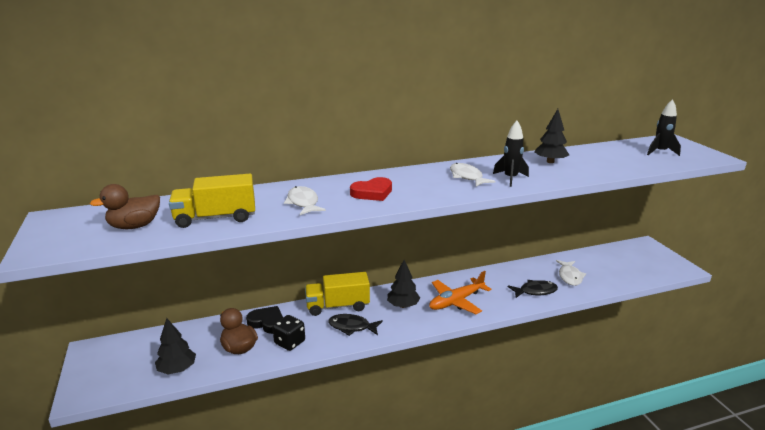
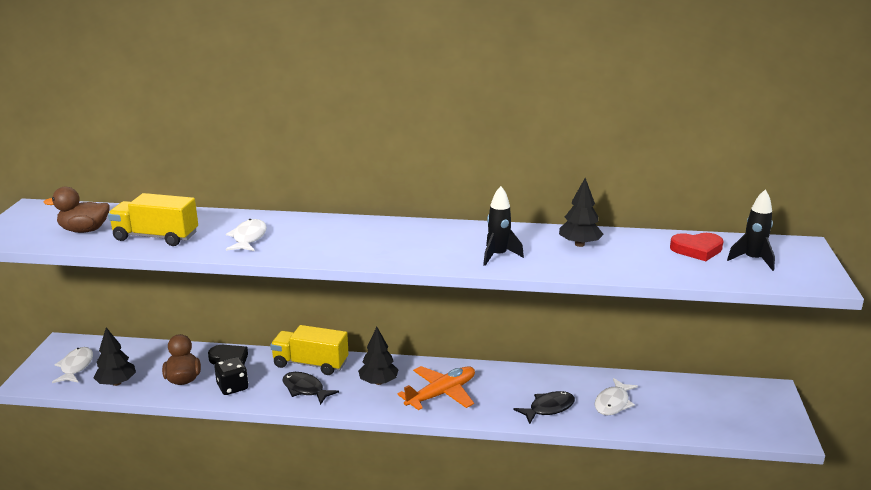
camera: 25 degrees right, 0 degrees up
(372, 193) = (327, 241): red heart -> red heart (697, 250)
(456, 301) = (441, 394): orange plane -> orange plane turned 150 degrees clockwise
(467, 177) = (451, 244): white fish -> white fish (76, 367)
(535, 291) = (548, 408): black fish -> black fish turned 45 degrees counterclockwise

